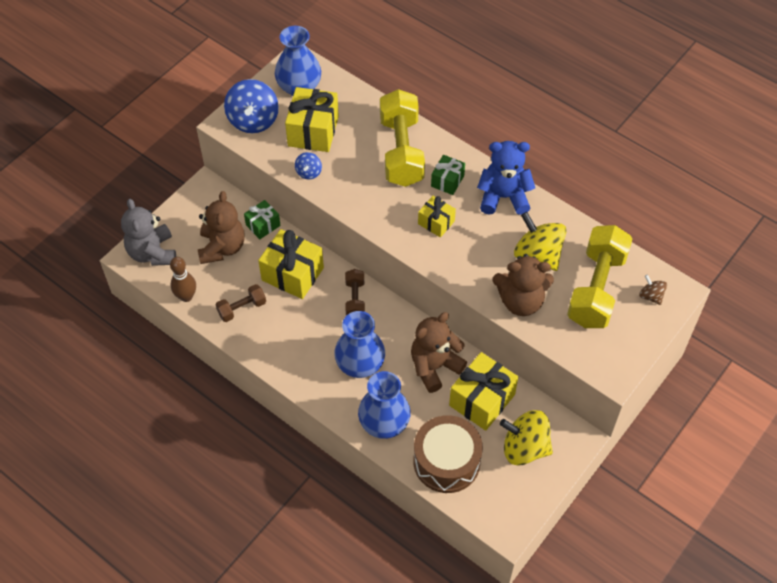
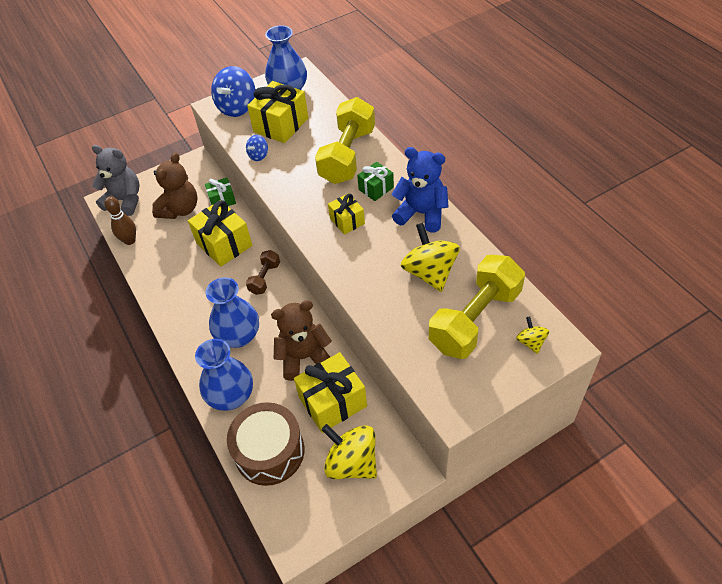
camera: 25 degrees right, 5 degrees down
(152, 253) = (125, 200): grey teddy bear -> grey teddy bear turned 105 degrees clockwise
(242, 308) = (167, 261): brown dumbbell -> none
(521, 301) = (392, 311): brown teddy bear -> none
(651, 296) = (531, 342): brown spinning top -> yellow spinning top

